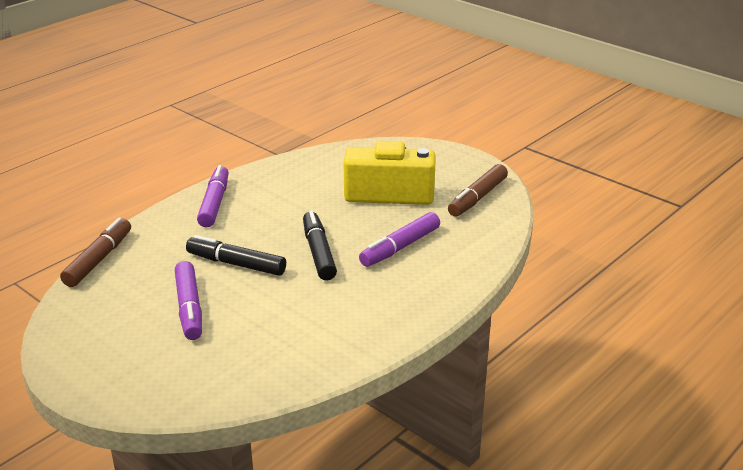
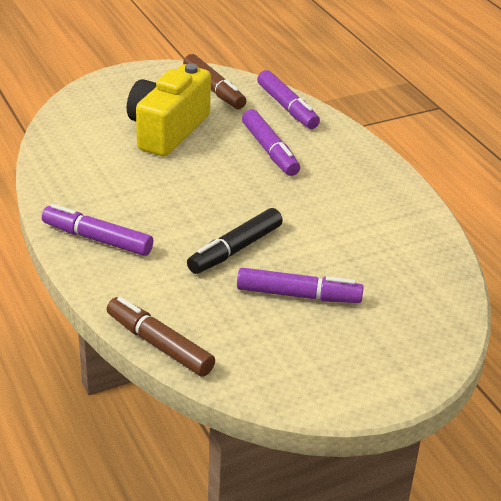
camera: 70 degrees left, 5 degrees up
(318, 252) = (248, 196): black marker -> none
(484, 240) = (287, 107): none -> purple marker

